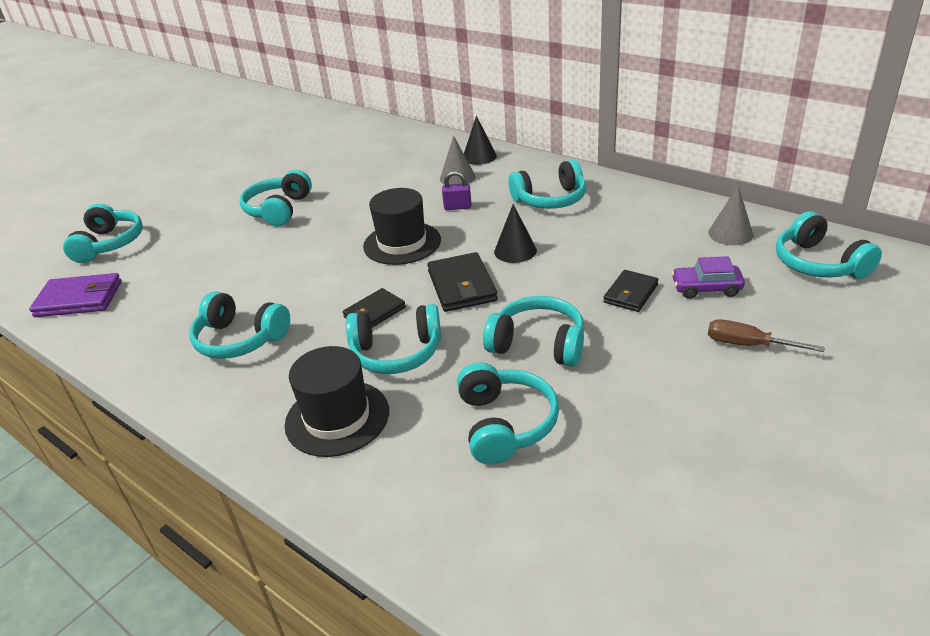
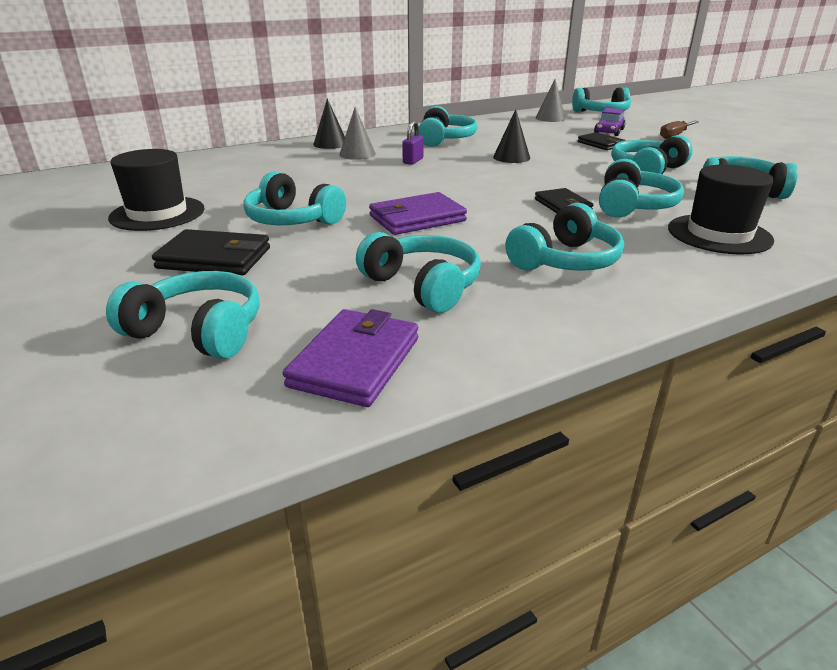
camera: 70 degrees left, 5 degrees down
(179, 291) = (422, 286): none -> turquoise headphones
(304, 253) = (417, 218): none -> purple wallet
(402, 243) = (451, 183): black hat -> black hat (157, 213)
(462, 286) = (548, 176): black wallet -> black wallet (215, 258)

